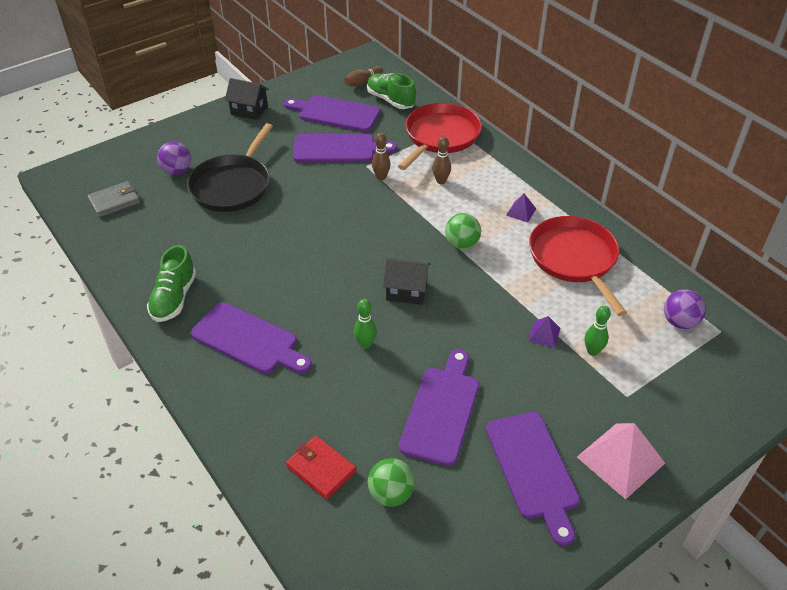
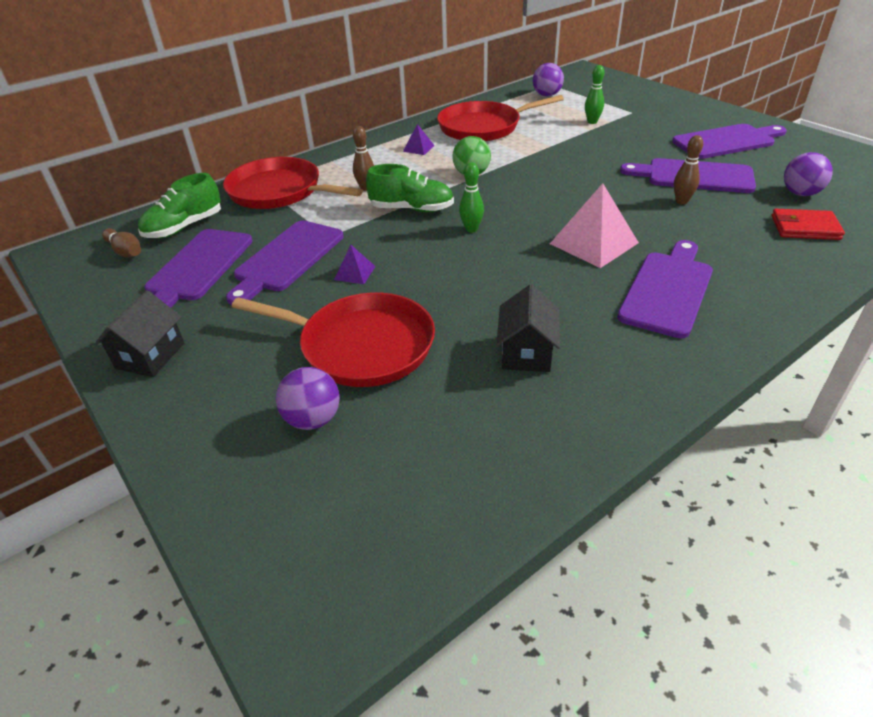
camera: 90 degrees left, 5 degrees down
(114, 201) = (399, 495): grey wallet -> none
(174, 298) = (623, 366): green shoe -> green shoe (412, 209)
(232, 185) = (361, 345): black pan -> red pan
(321, 469) = (804, 228): red wallet -> red wallet turned 60 degrees clockwise
(338, 149) = (287, 259): purple cutting board -> purple cutting board turned 150 degrees counterclockwise
(365, 344) = (635, 216): green bowling pin -> green bowling pin (471, 229)
(381, 177) = (354, 224): brown bowling pin -> brown bowling pin (681, 201)
(391, 494) = (800, 193): green ball -> purple ball
(406, 291) = (549, 199): black house -> black house (526, 352)
(544, 334) = (581, 138): purple pyramid -> purple pyramid (354, 273)
(620, 460) = (694, 115): pink pyramid -> pink pyramid (594, 243)

